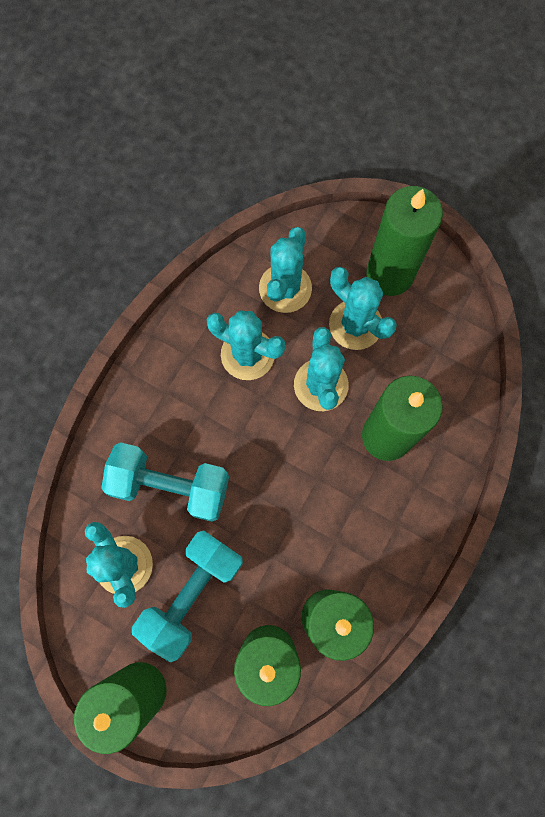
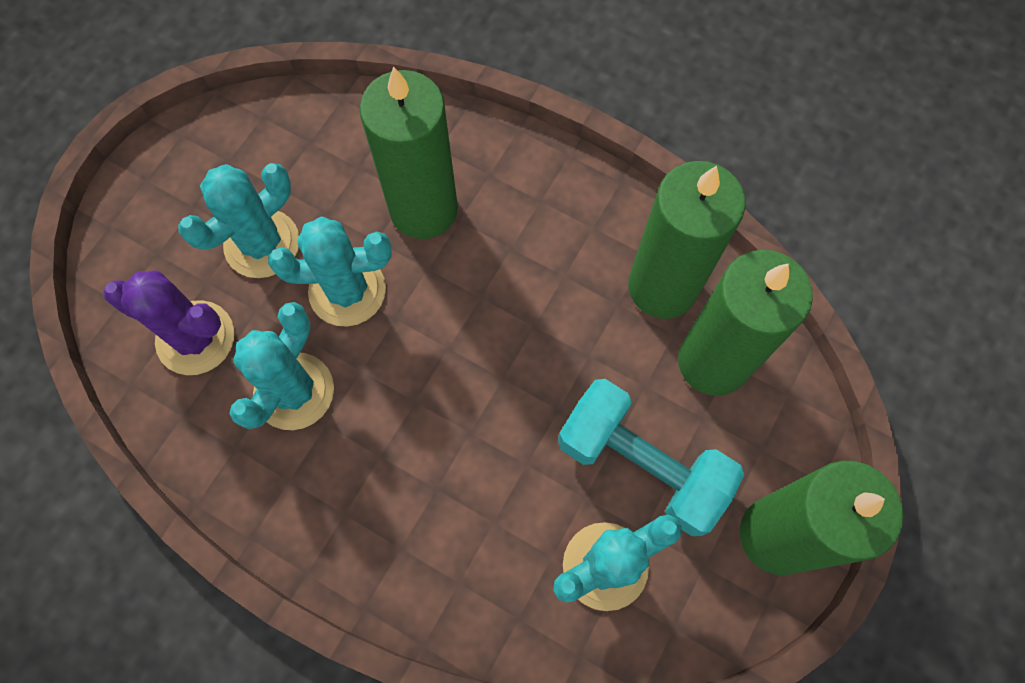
camera: 90 degrees left, 5 degrees down
(170, 486) = (488, 500): turquoise dumbbell -> none
(285, 288) = (195, 338): turquoise cactus -> purple cactus
(389, 274) = (191, 197): green candle -> none

